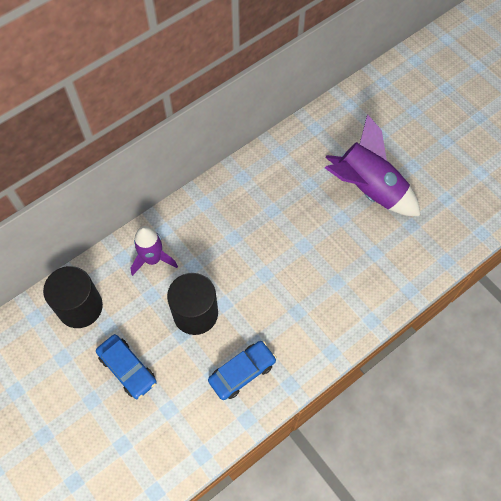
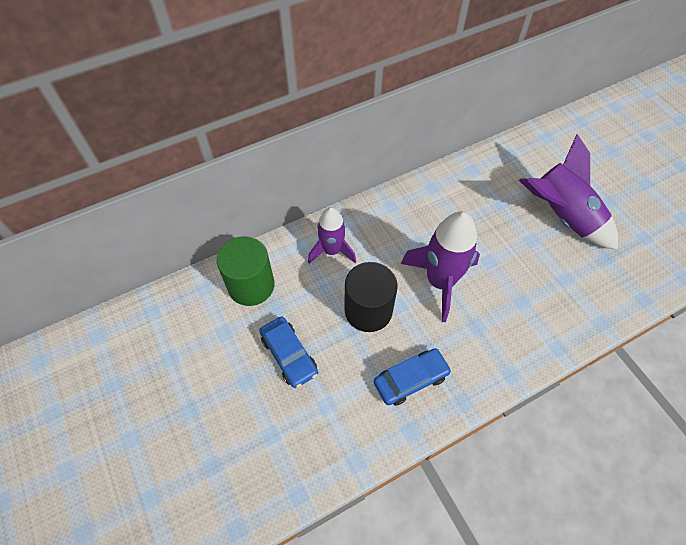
camera: 10 degrees right, 5 degrees down
(80, 307) = (251, 285): black cylinder -> green cylinder
(259, 274) = (440, 282): none -> purple rocket

